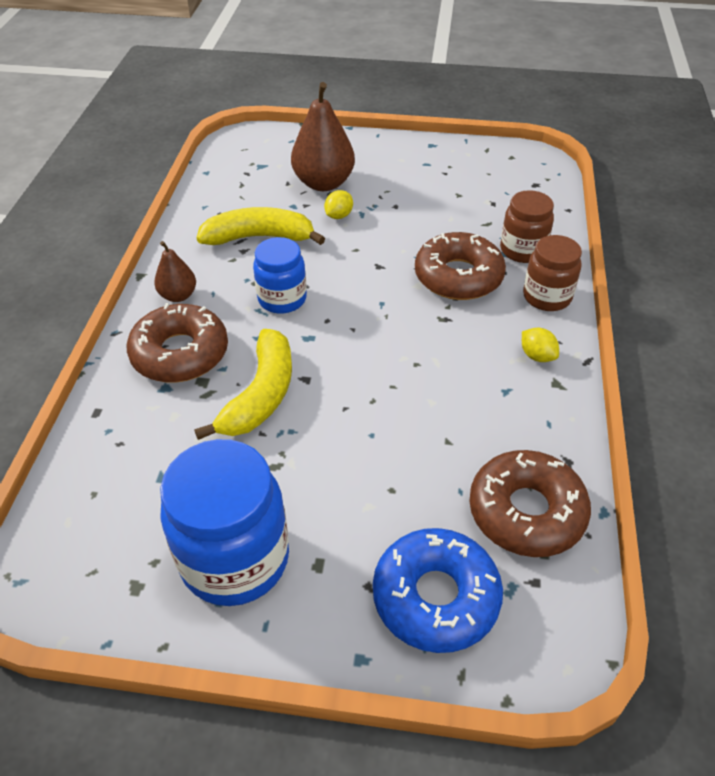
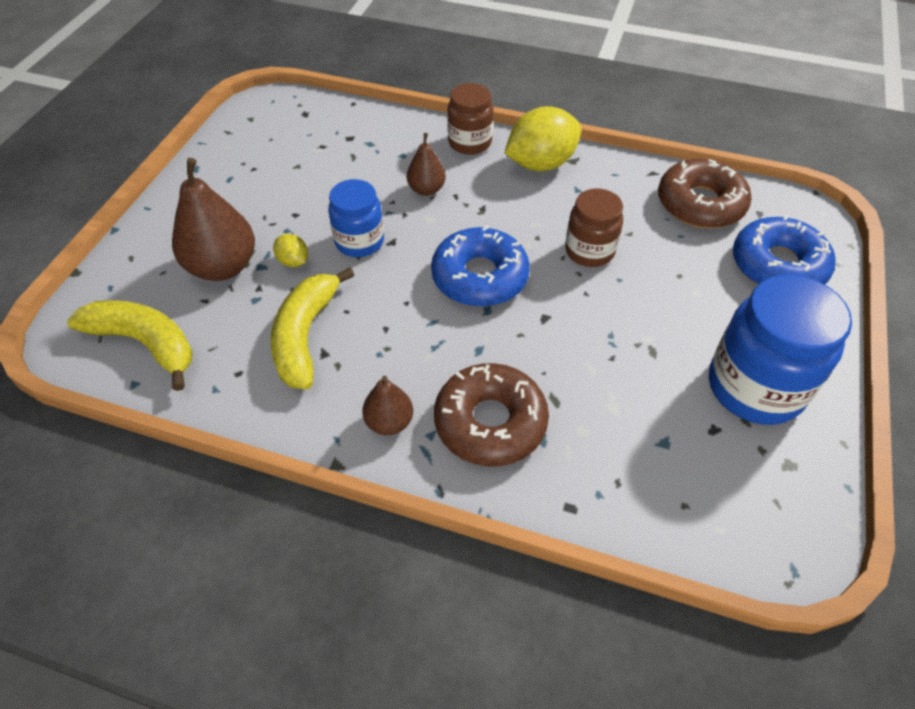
camera: 80 degrees left, 5 degrees up
(261, 395) = (562, 354): yellow banana -> yellow banana (145, 343)
(282, 299) = (422, 324): blue jar -> blue jar (359, 241)
(348, 327) = (479, 277): none -> blue donut
(458, 276) = (426, 189): brown donut -> brown pear
(522, 250) = (402, 142): brown jar -> brown jar (589, 251)
(537, 356) = (540, 164): yellow lemon -> yellow lemon, size x2.14

